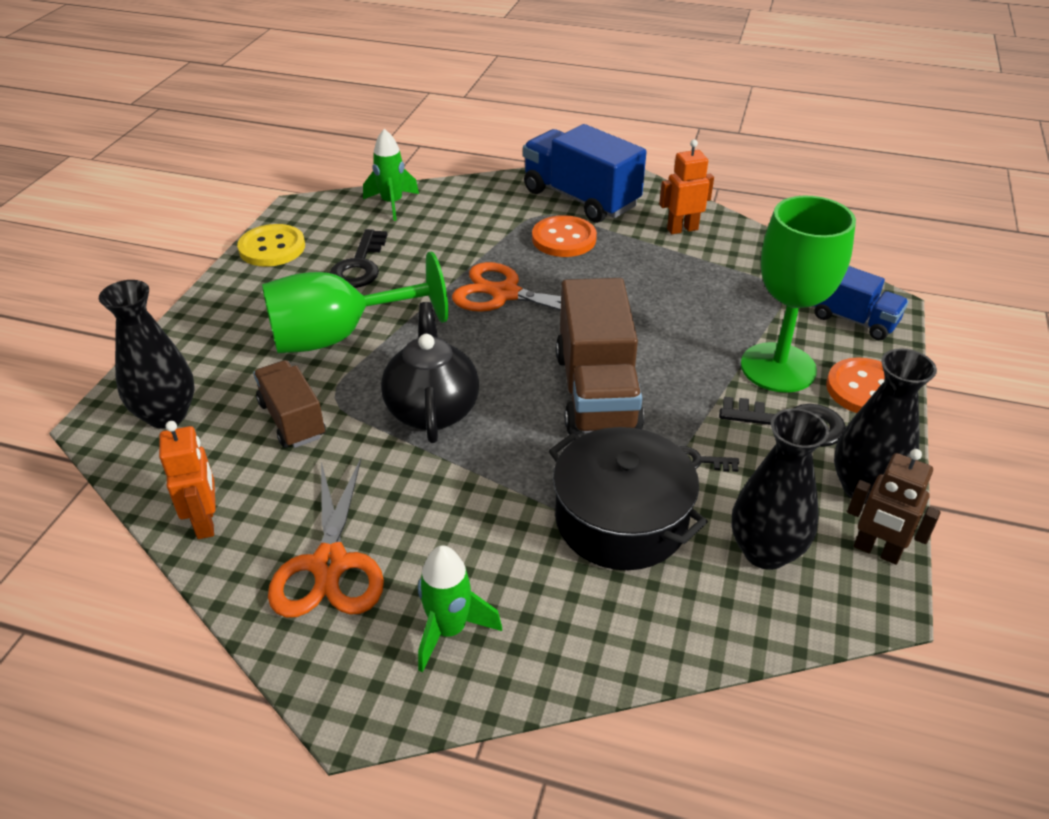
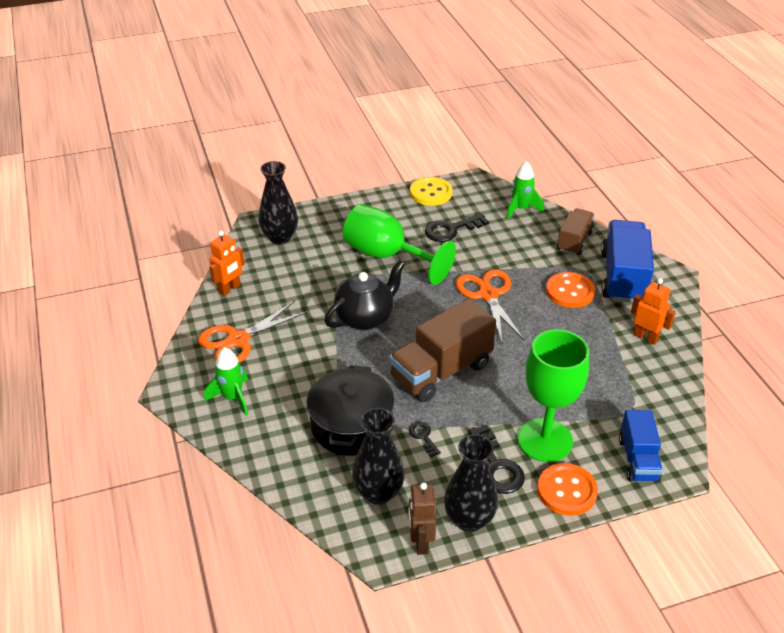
camera: 55 degrees right, 0 degrees up
(292, 420) = (313, 276): brown truck -> brown truck (574, 241)

